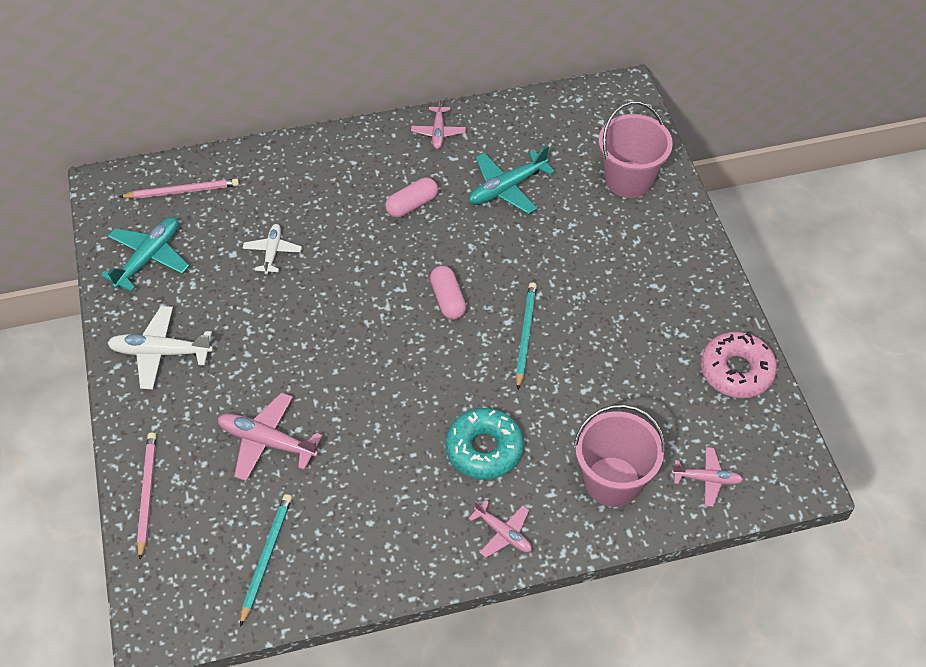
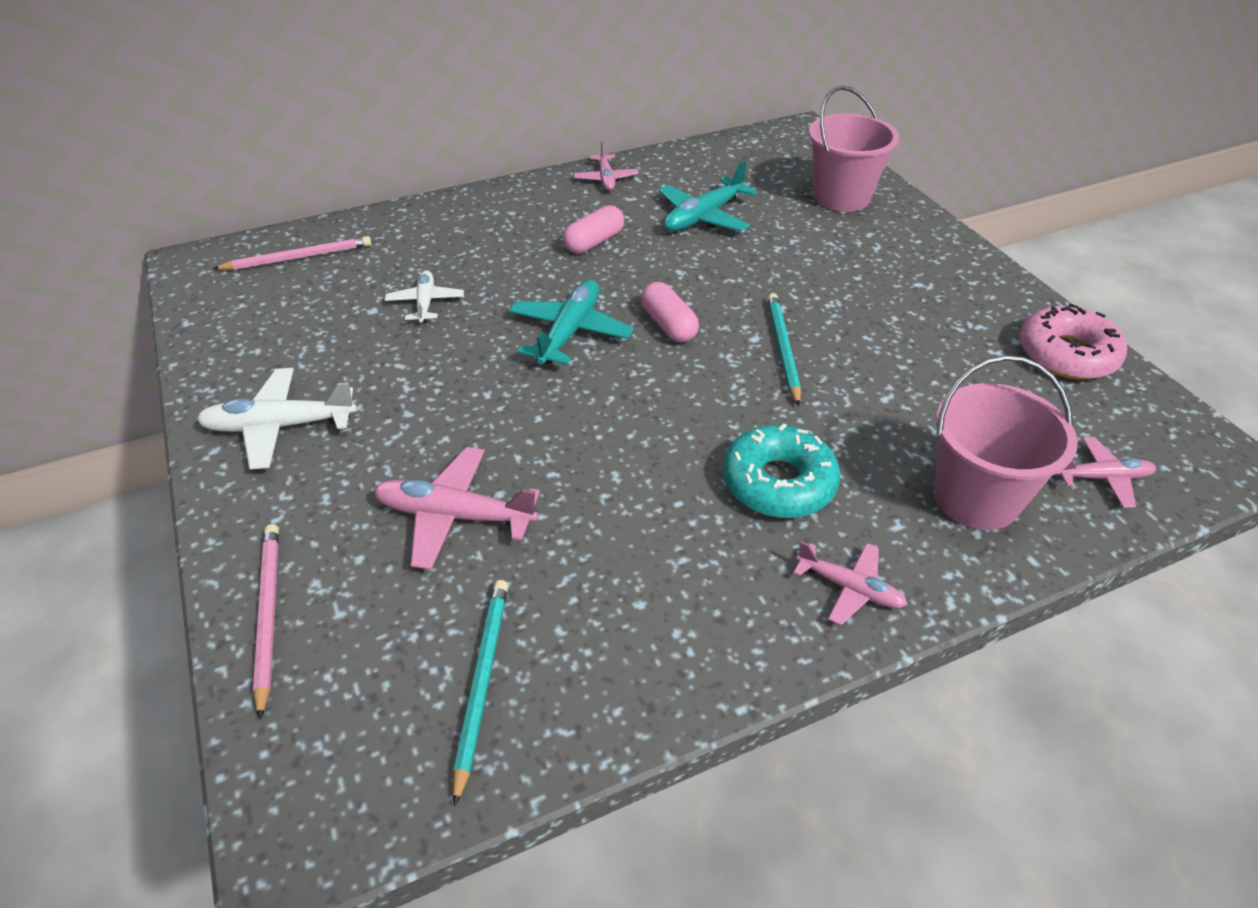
camera: 10 degrees left, 10 degrees down
(149, 258) = (257, 326): turquoise plane -> turquoise plane (570, 332)

